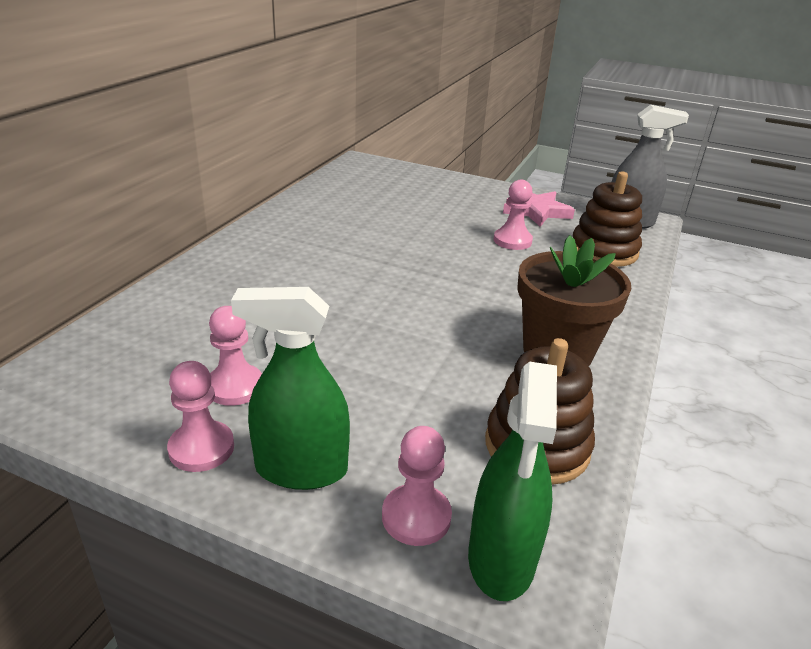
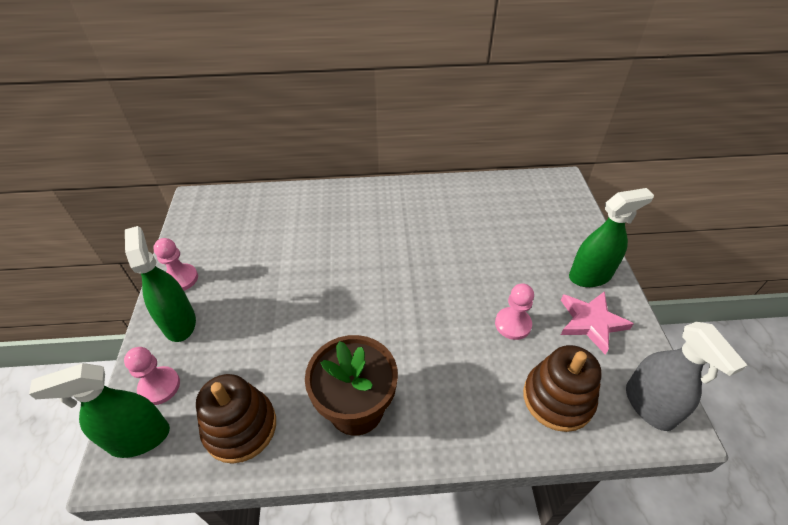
camera: 65 degrees right, 15 degrees up
(235, 387) = (232, 265): pink pawn -> none
(487, 193) = (590, 276): none -> green spray bottle

